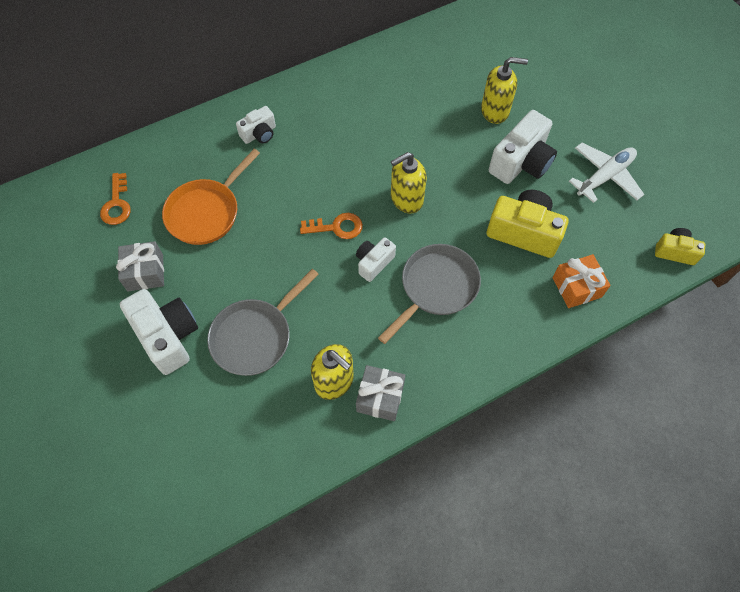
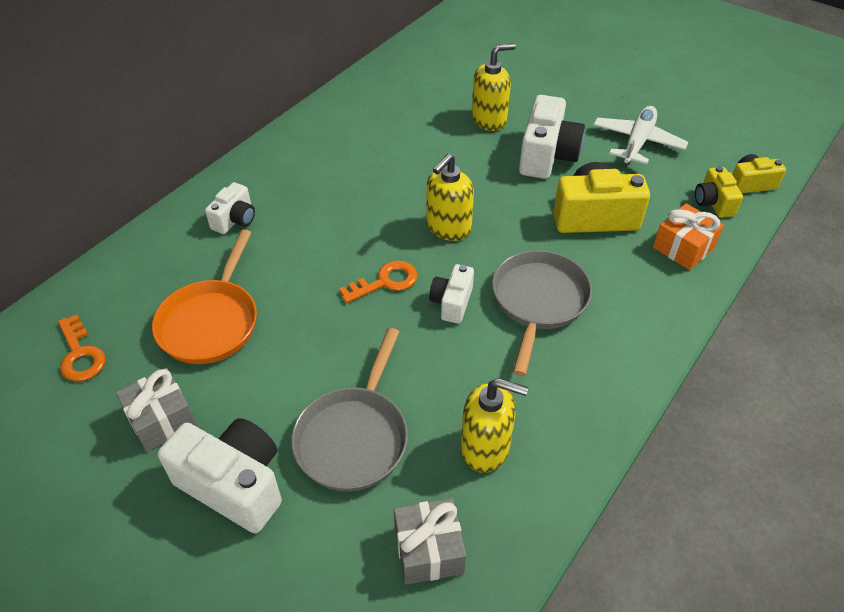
camera: 25 degrees left, 15 degrees down
(380, 397) = (552, 443): grey gift -> grey gift (428, 550)
(630, 257) = (713, 203): none -> yellow camera

